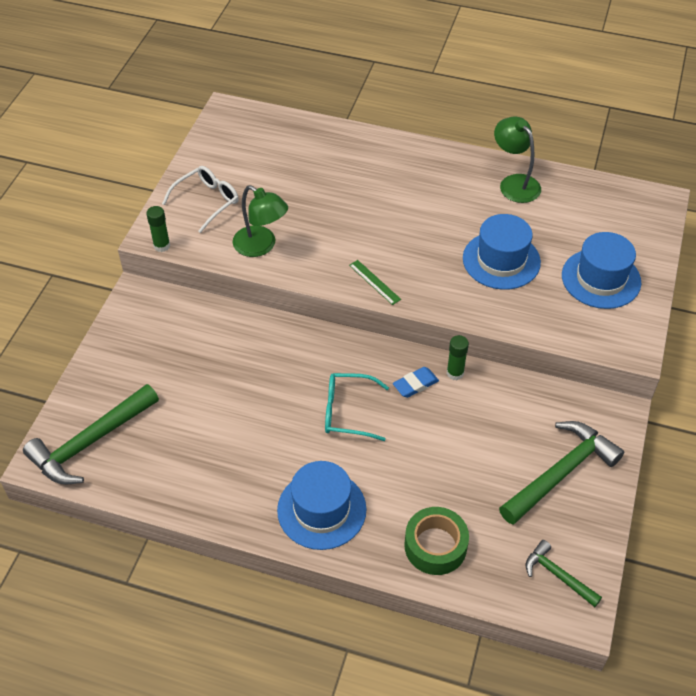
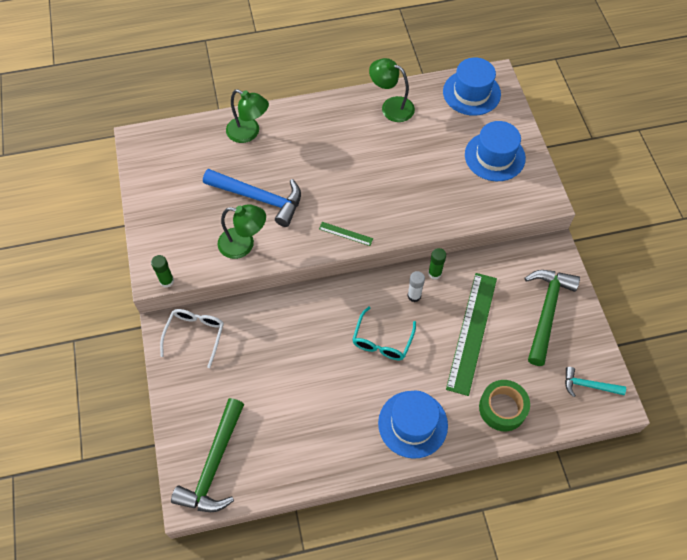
camera: 30 degrees left, 10 degrees up
(207, 201) = (176, 226): white glasses -> white glasses (195, 335)
(308, 211) = (259, 198): none -> blue hammer
(342, 148) = (249, 133): none -> green lamp
(347, 412) = (382, 341): turquoise glasses -> turquoise glasses turned 45 degrees counterclockwise
(415, 384) = (414, 296): blue eraser -> white glue stick
(455, 451) = (472, 332): none -> green ruler
(501, 260) = (421, 173): blue hat -> blue hat (471, 93)
(558, 575) = (588, 385): green hammer -> turquoise hammer

